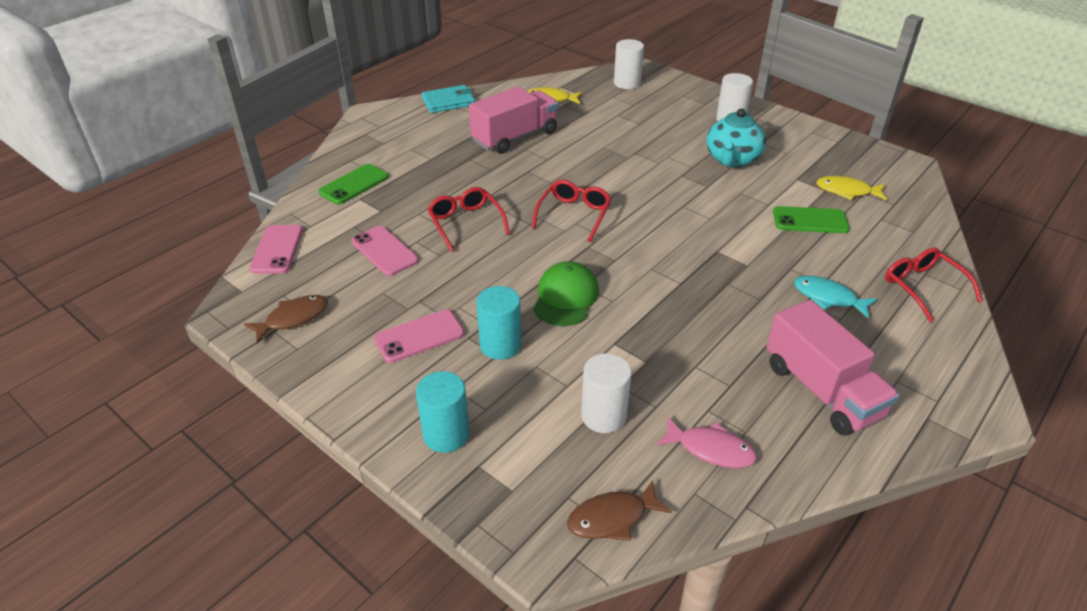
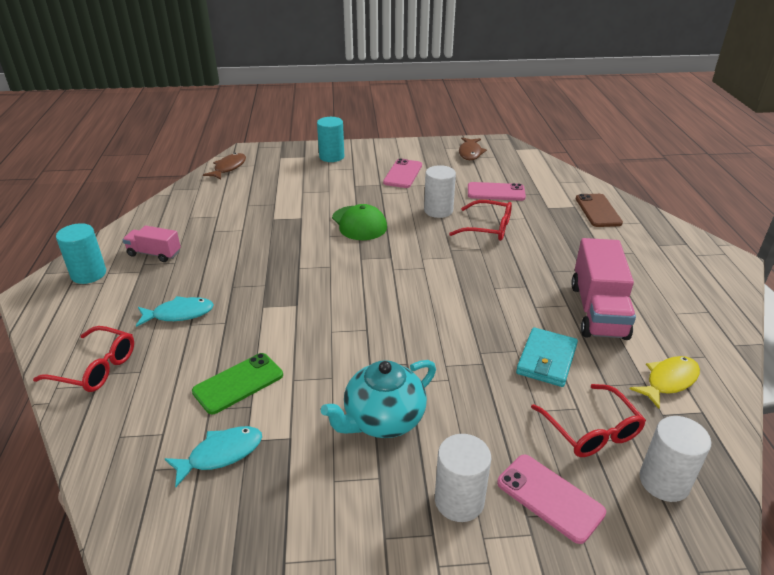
camera: 135 degrees right, 5 degrees down
(277, 249) = (544, 166): pink phone -> pink phone (550, 497)
(354, 184) = (598, 211): green phone -> brown phone
(448, 102) = (722, 311): turquoise wallet -> turquoise wallet (546, 360)
(500, 345) = (359, 189): turquoise cylinder -> turquoise cylinder (88, 274)
(574, 215) = (434, 272): red glasses -> red glasses (591, 430)
(603, 416) = (269, 191): white cylinder -> white cylinder (438, 210)
(711, 449) = (202, 203): pink fish -> none
(732, 160) = (383, 420): turquoise teapot -> turquoise teapot turned 105 degrees counterclockwise
(821, 390) = (154, 254): pink truck -> pink truck, size x0.56
(846, 191) = (221, 454): yellow fish -> turquoise fish

